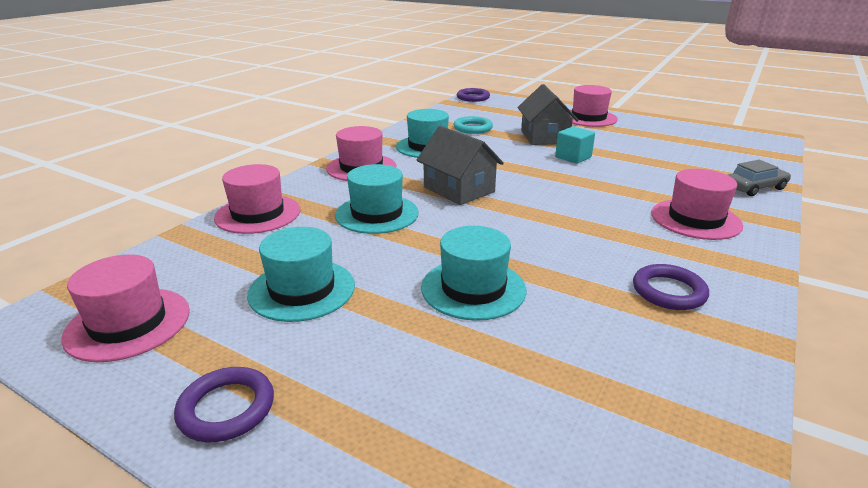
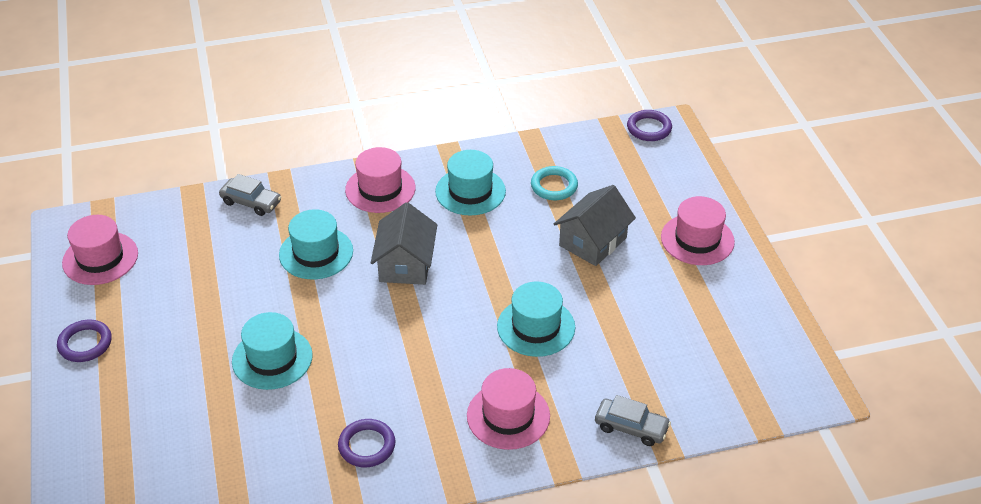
camera: 45 degrees right, 15 degrees up
(258, 214) = (251, 202): pink hat -> grey car
(302, 290) = (193, 292): turquoise hat -> turquoise hat (536, 327)
(573, 157) = (561, 286): turquoise cube -> none

